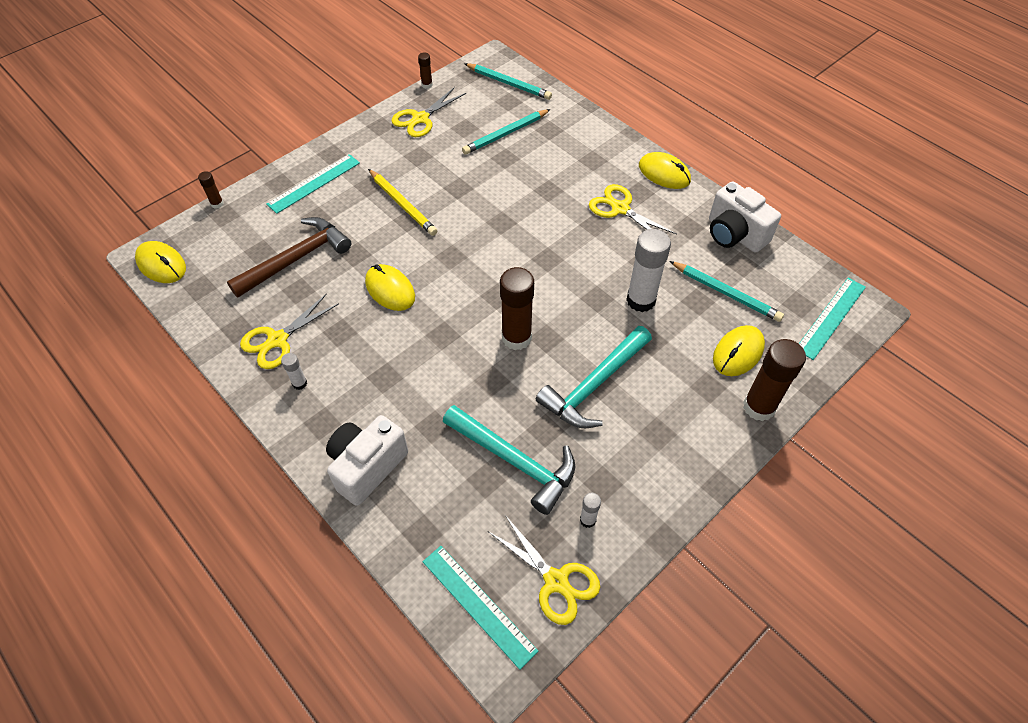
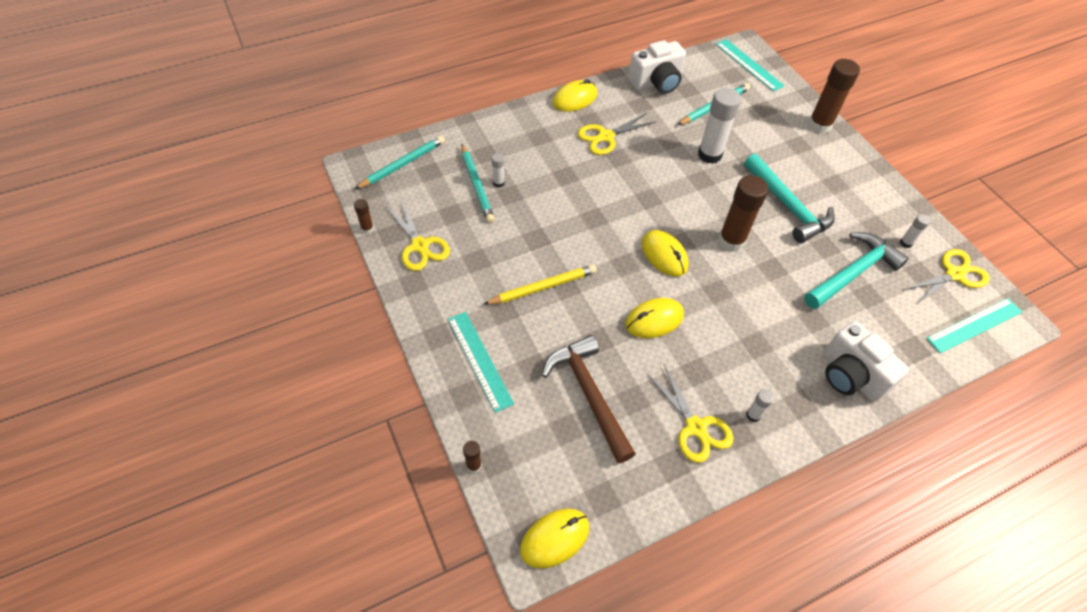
camera: 75 degrees left, 0 degrees up
(515, 147) = (498, 183): none -> white glue stick
(738, 353) = (771, 119): yellow mouse -> yellow mouse (664, 255)

